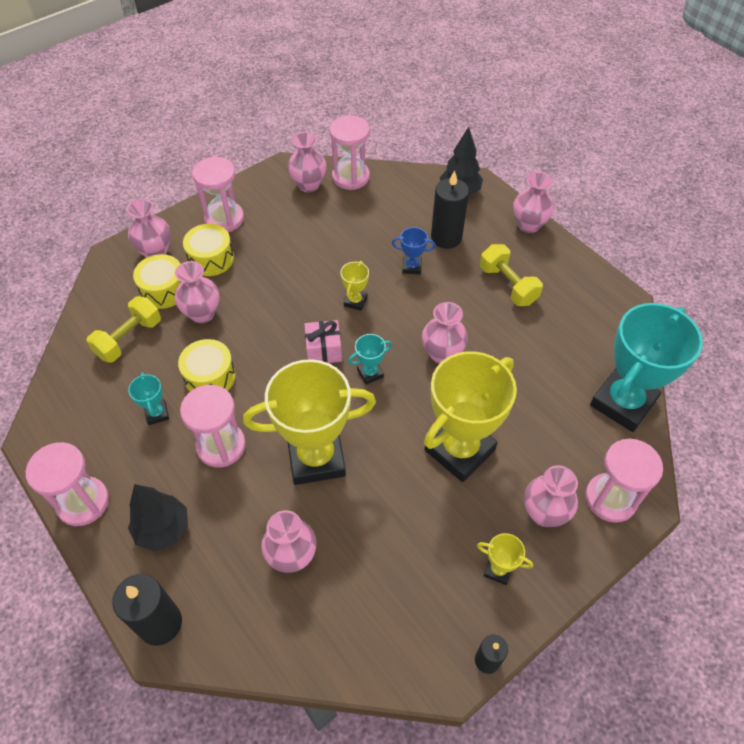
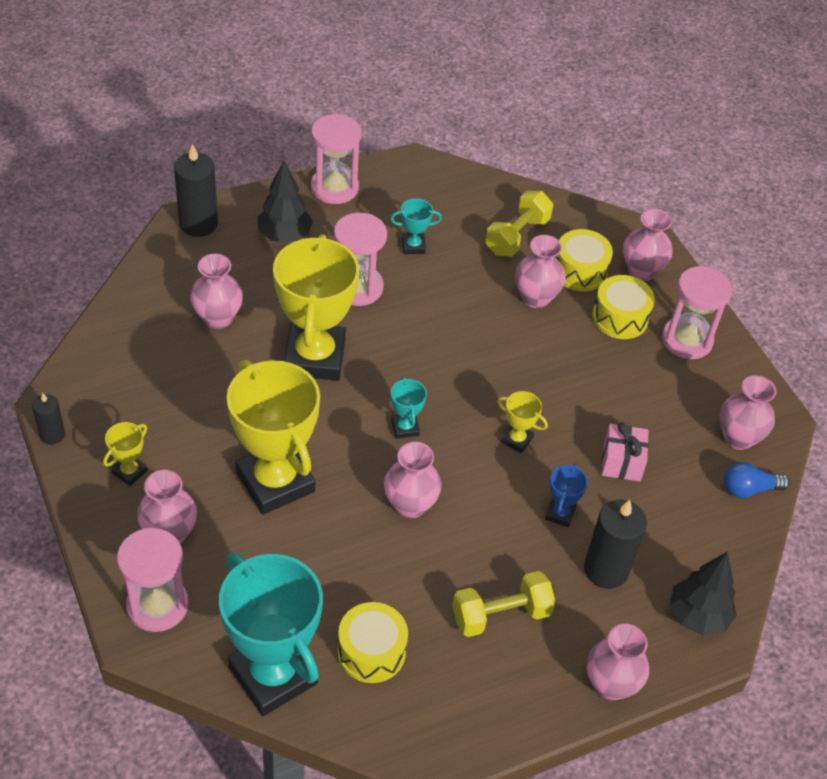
camera: 100 degrees right, 5 degrees down
(129, 339) = (517, 236): yellow dumbbell -> yellow dumbbell turned 75 degrees clockwise
(210, 377) = (446, 291): yellow drum -> yellow drum (371, 651)
(324, 350) = (451, 393): pink gift -> pink gift (621, 462)
(350, 177) = (749, 489): pink hourglass -> blue light bulb

